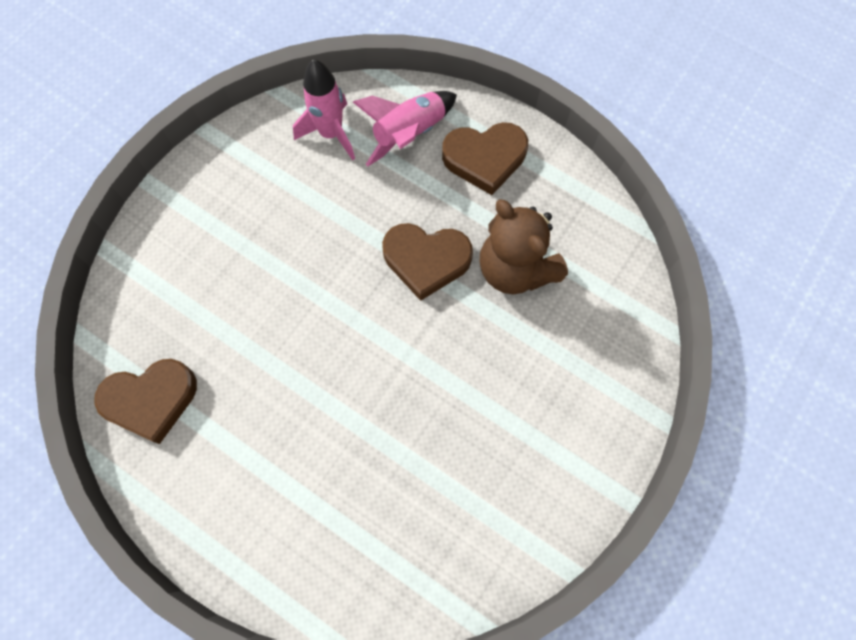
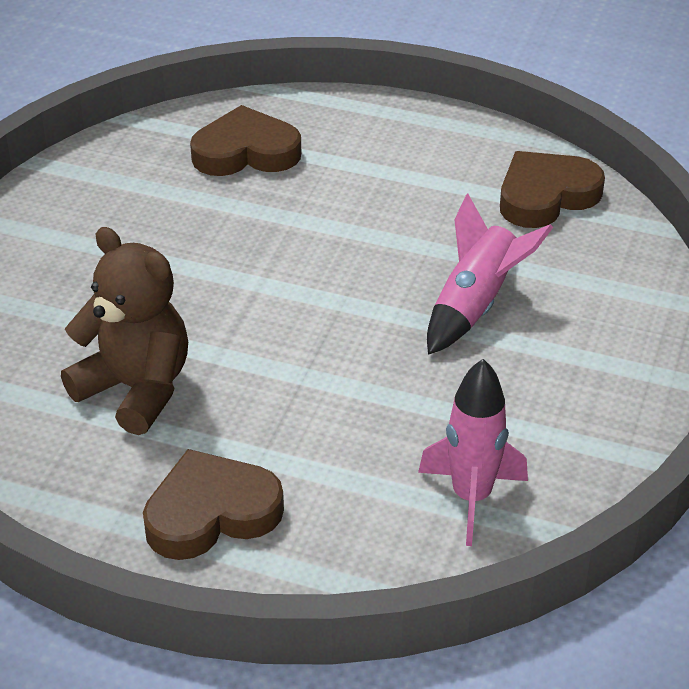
camera: 165 degrees right, 30 degrees down
(409, 134) = (345, 523): pink rocket -> pink rocket (476, 305)
(426, 260) = (265, 374): brown heart -> brown heart (246, 152)

